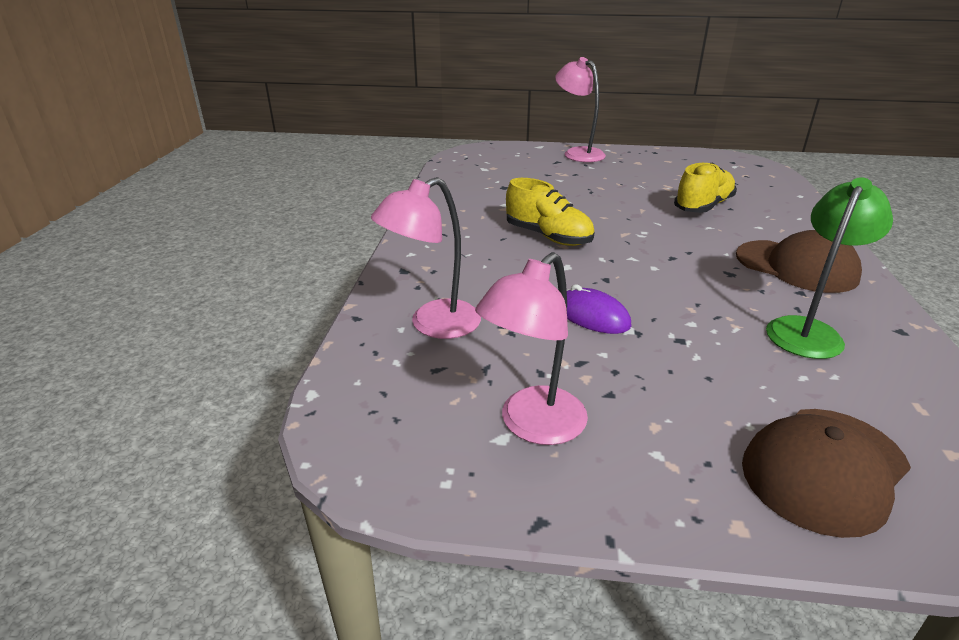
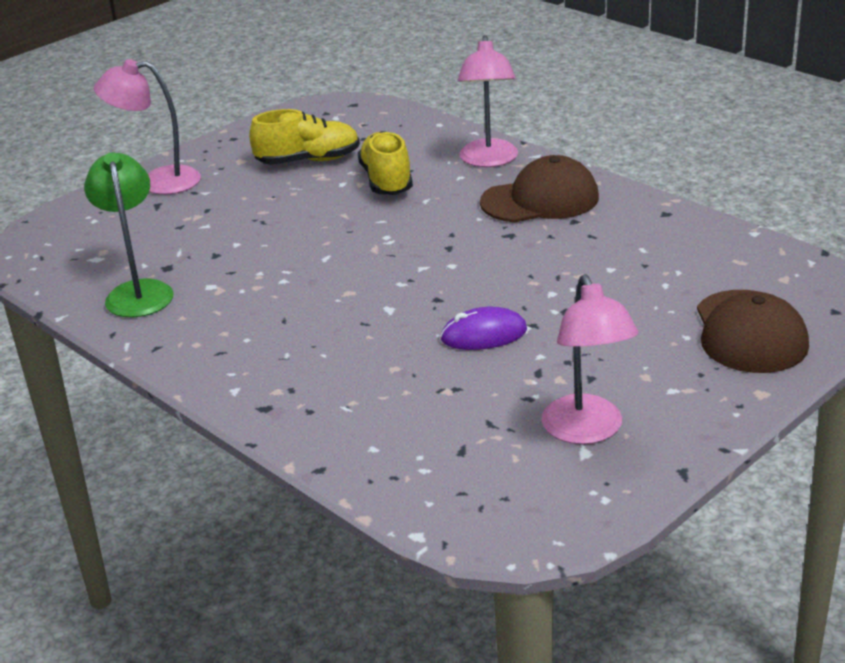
camera: 50 degrees left, 0 degrees up
(433, 325) = (391, 427): pink lamp -> pink lamp (488, 160)
(548, 237) = (320, 292): yellow shoe -> yellow shoe (308, 161)
(808, 330) = (621, 249): green lamp -> green lamp (138, 291)

